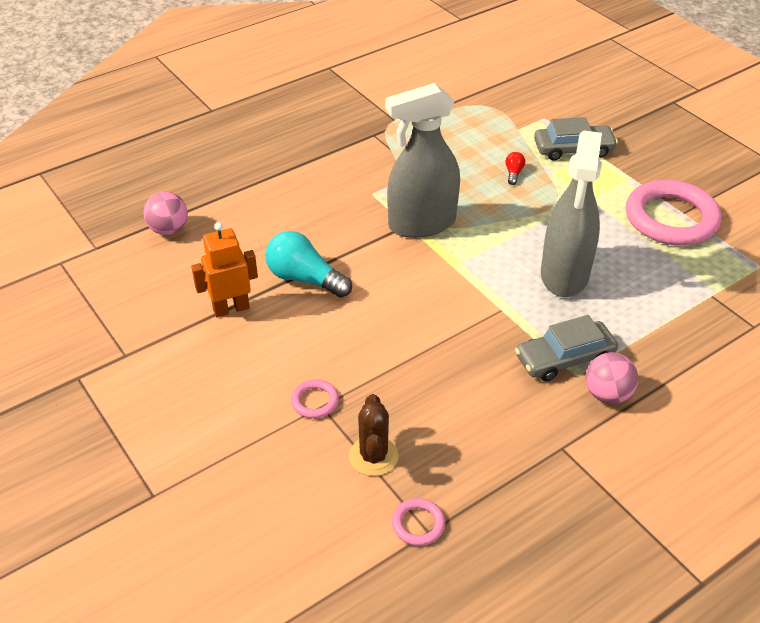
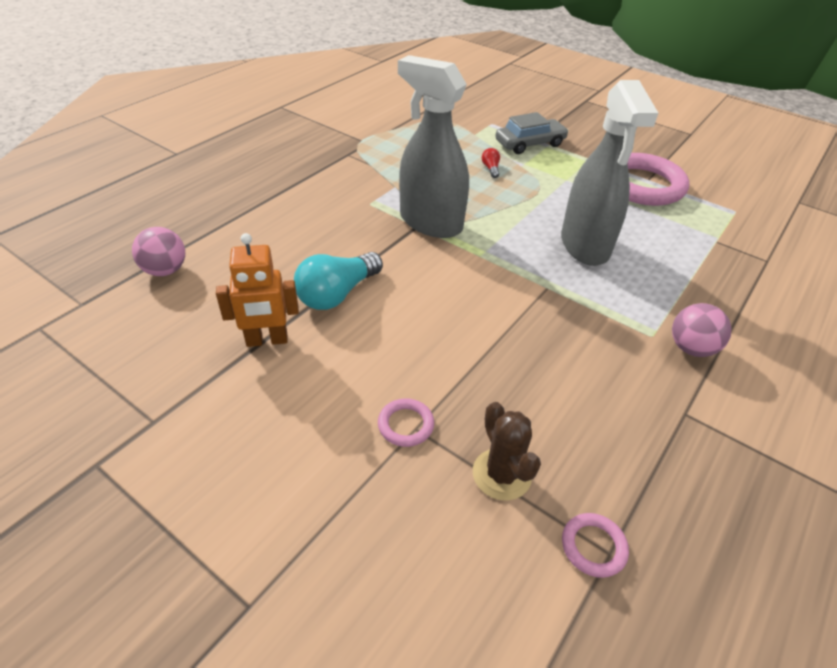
camera: 20 degrees left, 0 degrees up
(231, 308) = (267, 340): orange robot -> orange robot turned 150 degrees counterclockwise
(305, 279) = (337, 294): turquoise light bulb -> turquoise light bulb turned 60 degrees counterclockwise
(421, 223) = (430, 222): grey spray bottle -> grey spray bottle turned 75 degrees clockwise
(564, 358) = (631, 322): grey car -> none

